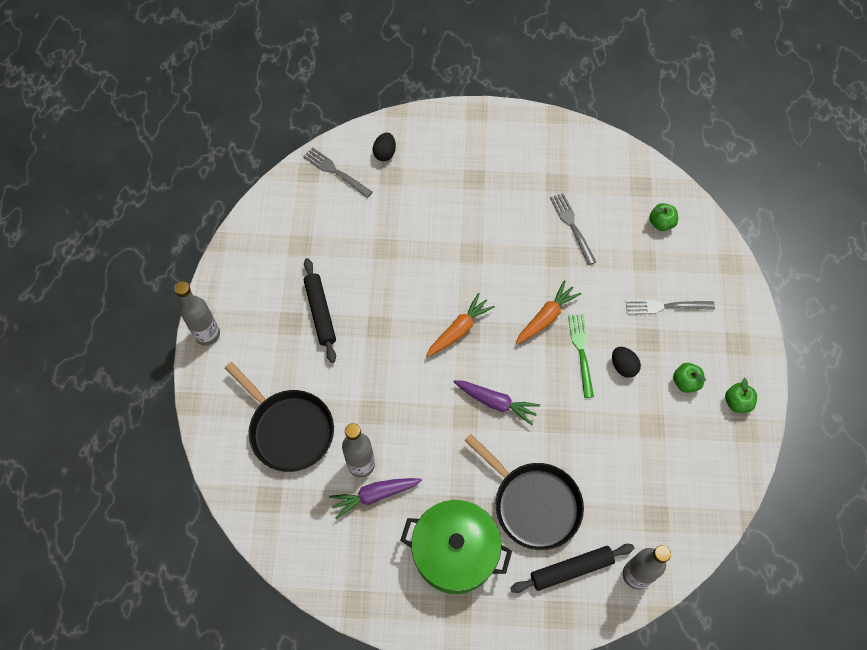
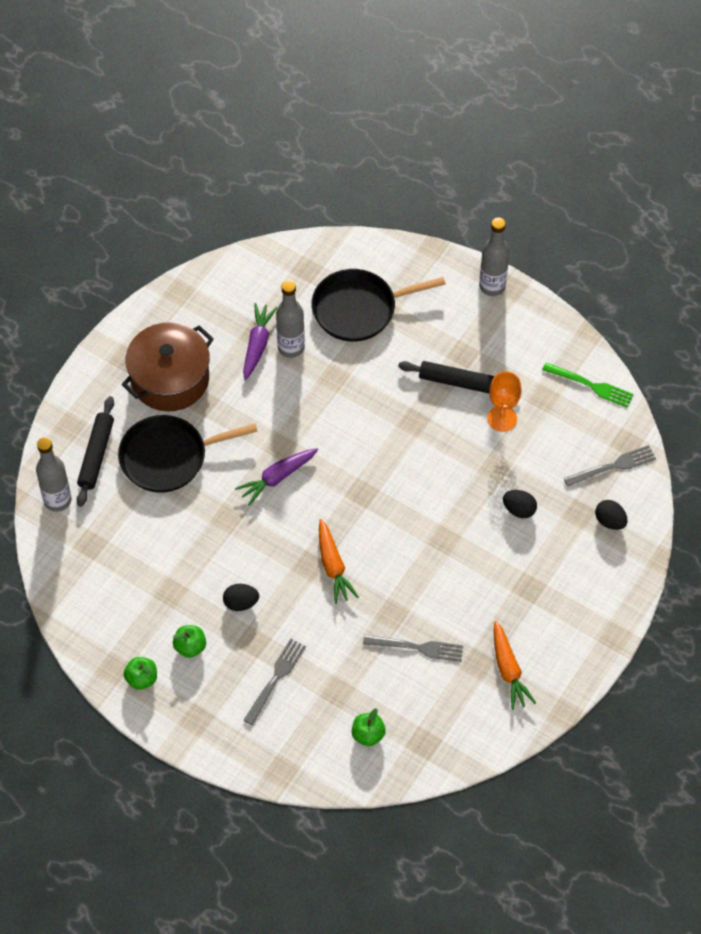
camera: 120 degrees right, 5 degrees down
(337, 265) = (502, 418): none -> orange goblet
(413, 215) = (519, 510): none -> black egg
(455, 552) = (170, 379): green pot -> brown pot
(459, 330) = (368, 486): orange carrot -> orange carrot (508, 670)
(581, 352) = (279, 576): green fork -> green fork (590, 385)

